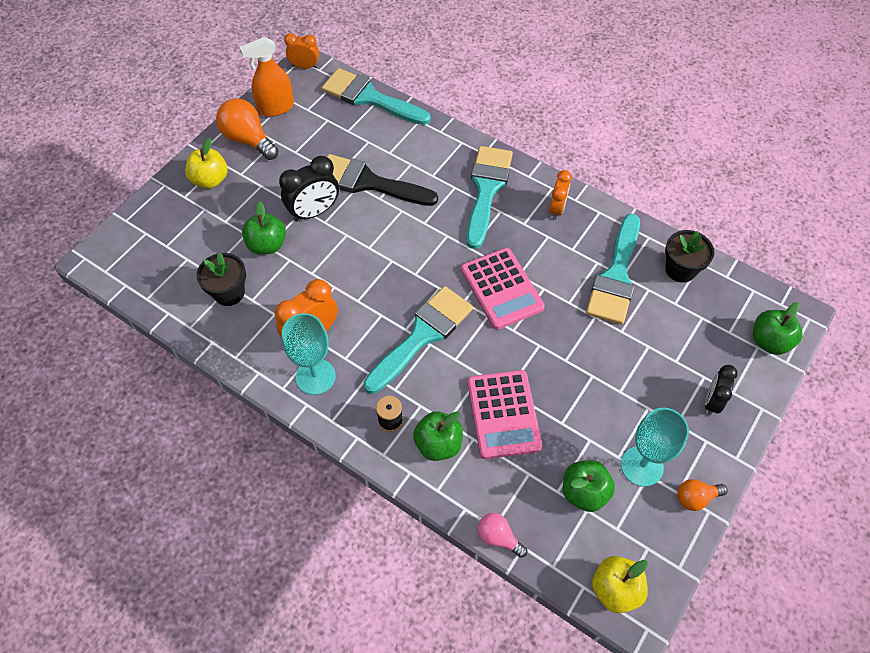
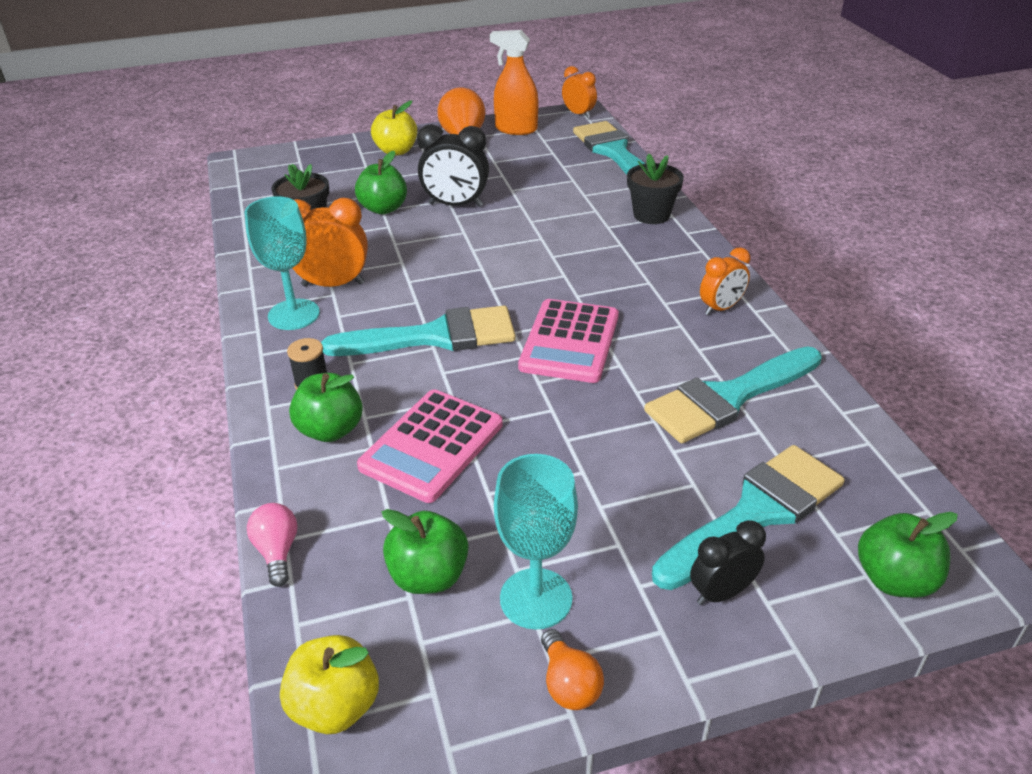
camera: 40 degrees right, 20 degrees down
(368, 182) = (535, 206): black brush -> none
(486, 190) = (654, 260): turquoise brush -> turquoise brush (756, 513)
(680, 269) = (830, 434): black flower pot -> black flower pot (651, 215)
(695, 498) = (569, 684): orange light bulb -> orange light bulb turned 135 degrees counterclockwise

